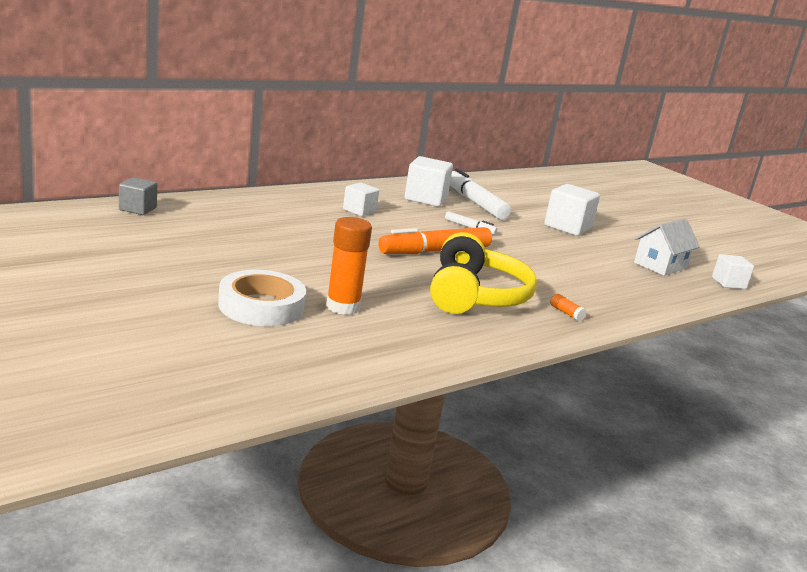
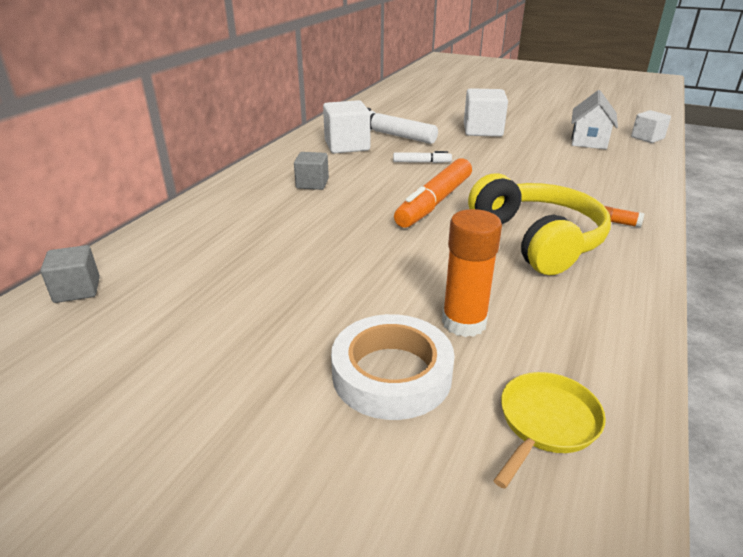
camera: 25 degrees left, 10 degrees up
(317, 356) = (546, 423): none -> yellow pan
(359, 211) = (312, 184): white cube -> grey cube

